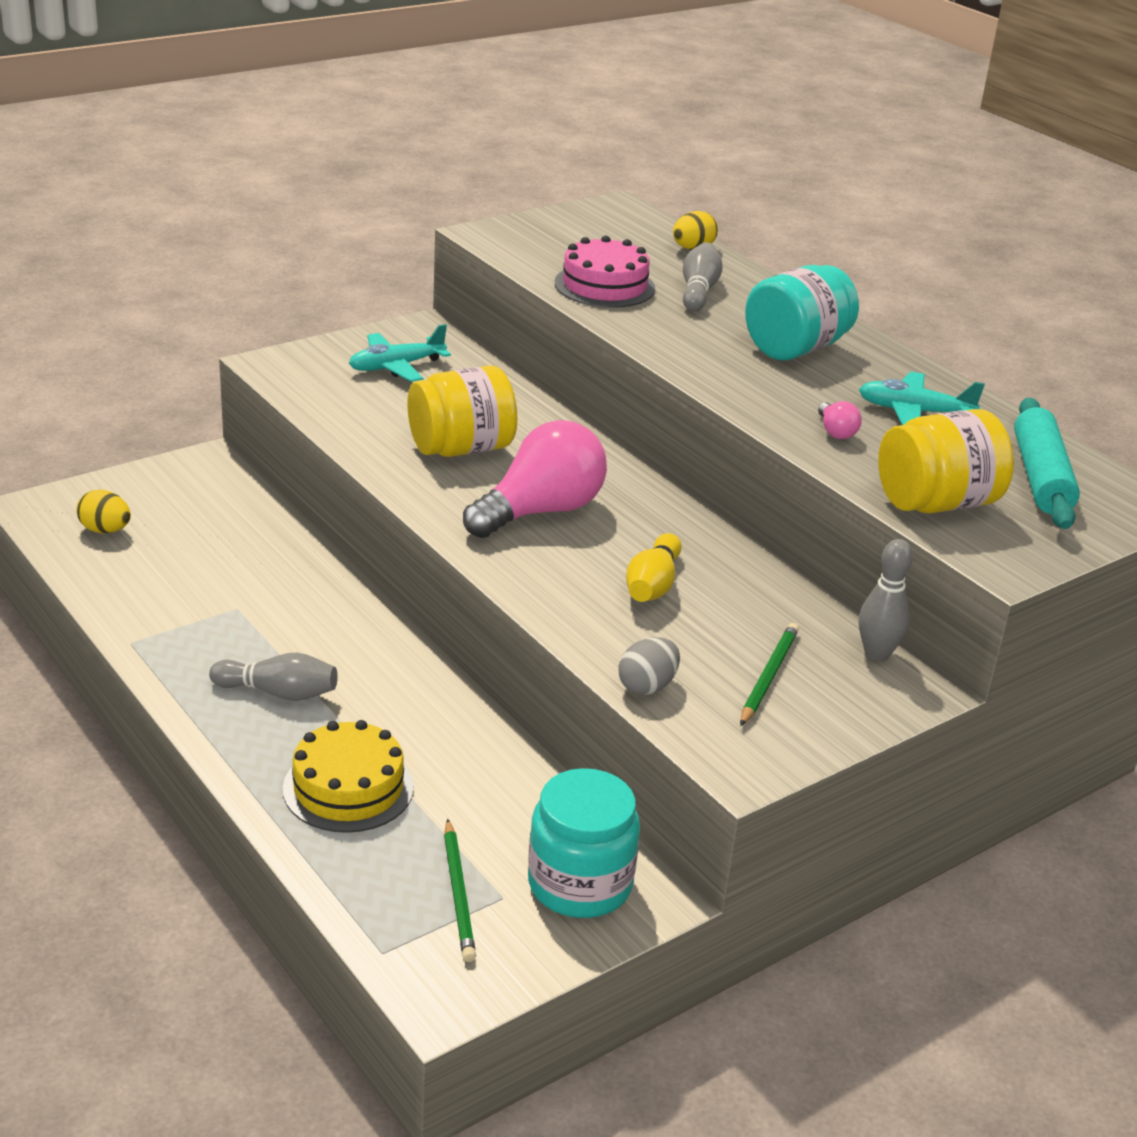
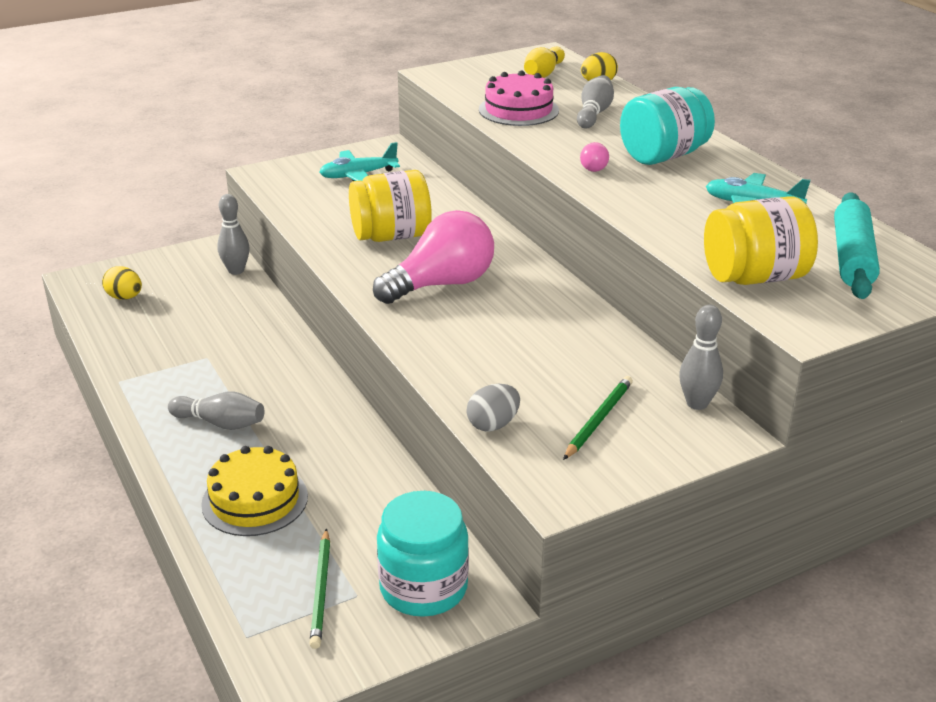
camera: 10 degrees right, 0 degrees up
(243, 492) = (236, 270): none -> grey bowling pin
(652, 585) = (518, 343): yellow bowling pin -> yellow bowling pin (543, 73)
(836, 432) = (680, 220): pink light bulb -> pink light bulb (592, 167)

